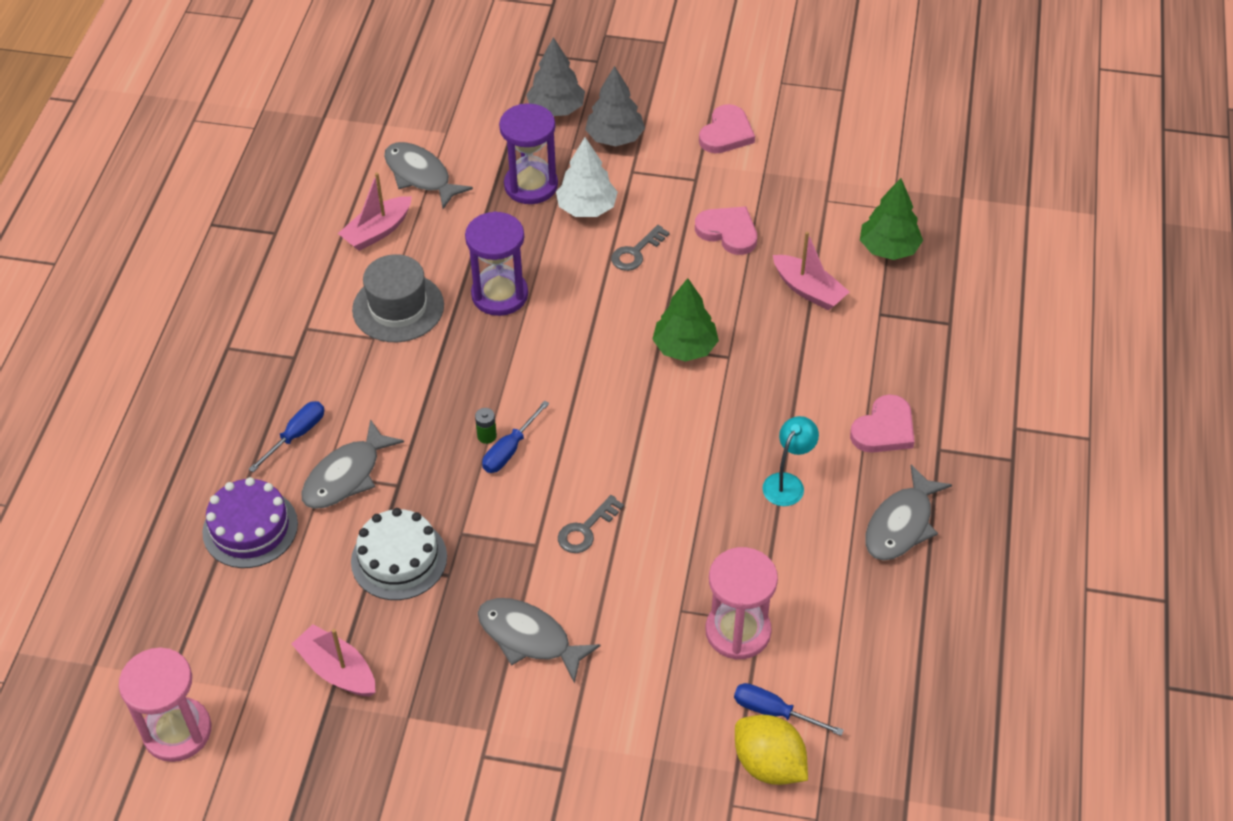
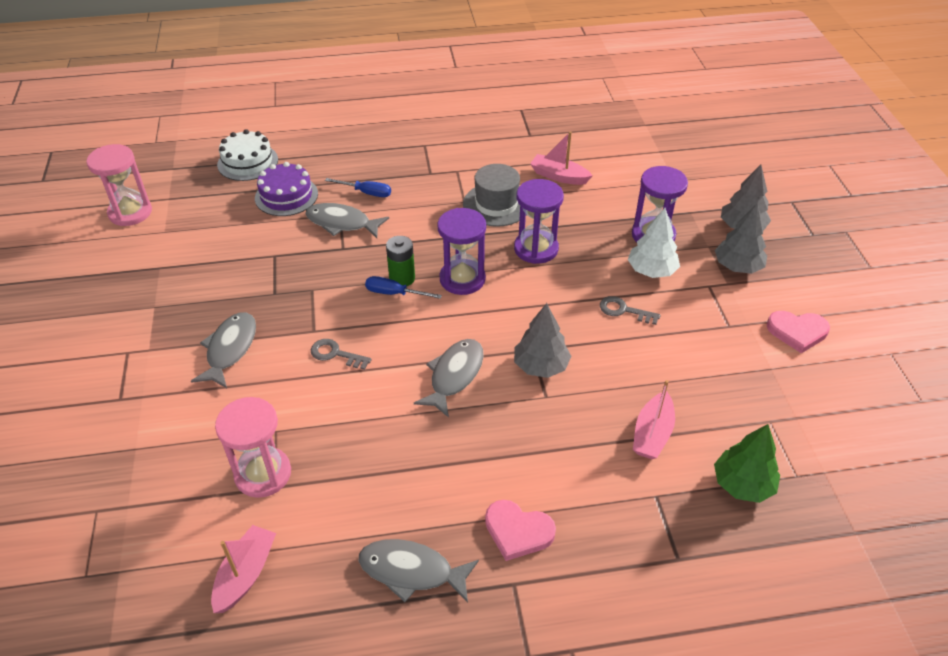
camera: 70 degrees right, 5 degrees down
(337, 670) = (185, 264): pink boat -> pink boat (246, 574)
(399, 559) = (281, 266): white cake -> white cake (247, 162)
(420, 175) = (623, 180): grey fish -> grey fish (454, 375)
(487, 436) = (402, 278): green battery -> green battery, size x1.76
(517, 378) = (462, 279): none -> purple hourglass
(685, 347) = (541, 366): green tree -> grey tree
(728, 232) = (684, 361): pink heart -> none
(769, 764) = (136, 527): yellow lemon -> none
(774, 712) = (187, 519): blue screwdriver -> none
(787, 483) = (427, 471): turquoise lamp -> none

